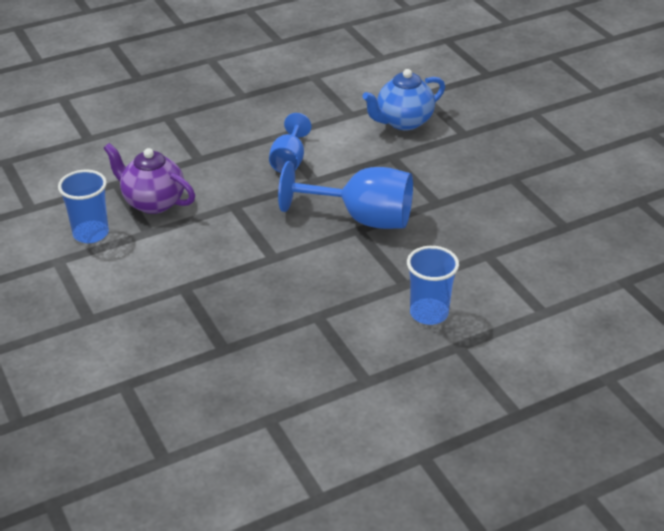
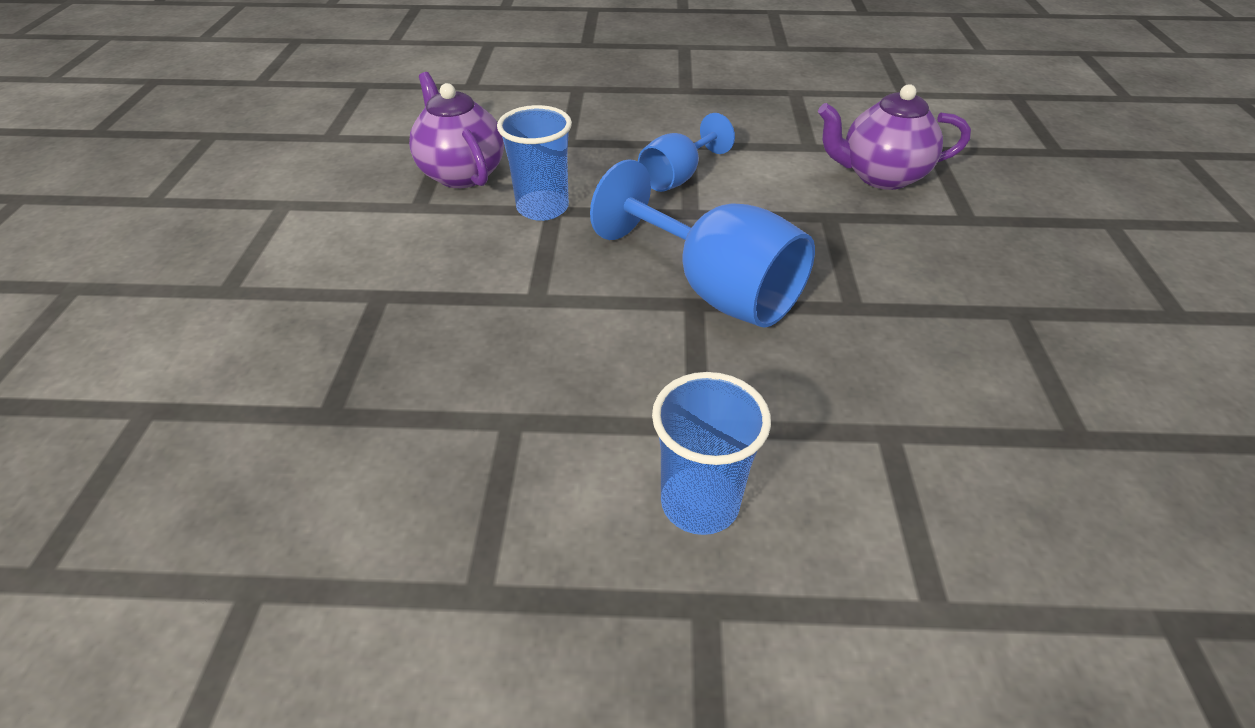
camera: 30 degrees right, 5 degrees up
(91, 233) = (354, 185): blue cup -> blue cup (542, 208)
(403, 122) = (881, 176): blue teapot -> purple teapot

